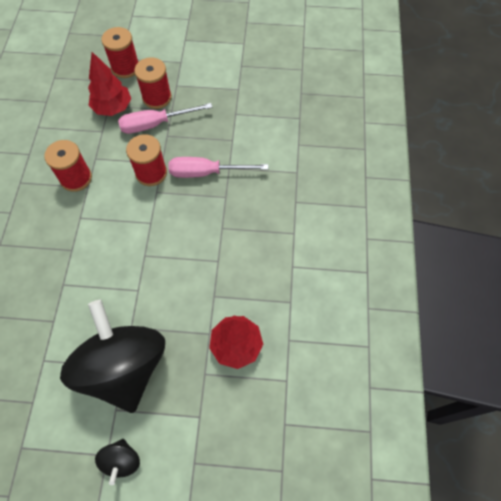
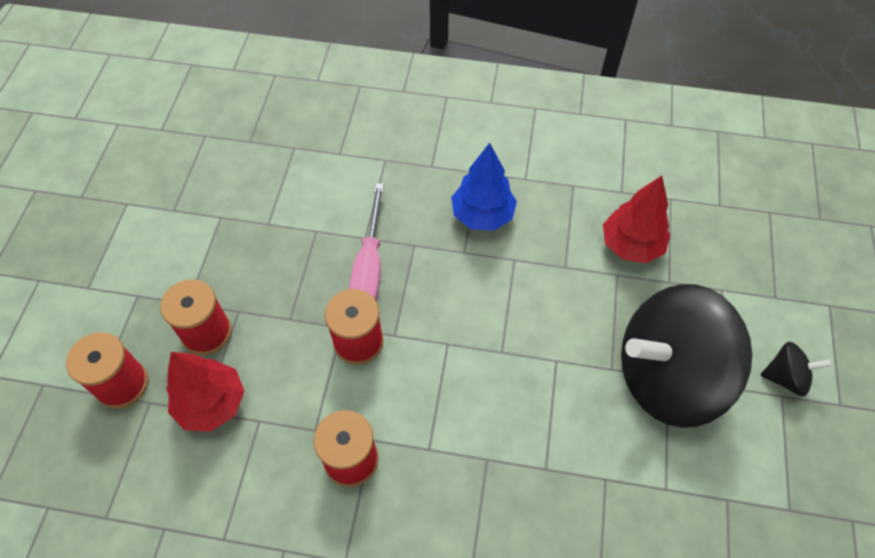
camera: 85 degrees left, 5 degrees down
(155, 124) = (263, 335): pink screwdriver -> none
(254, 238) = (482, 215): none -> blue tree

